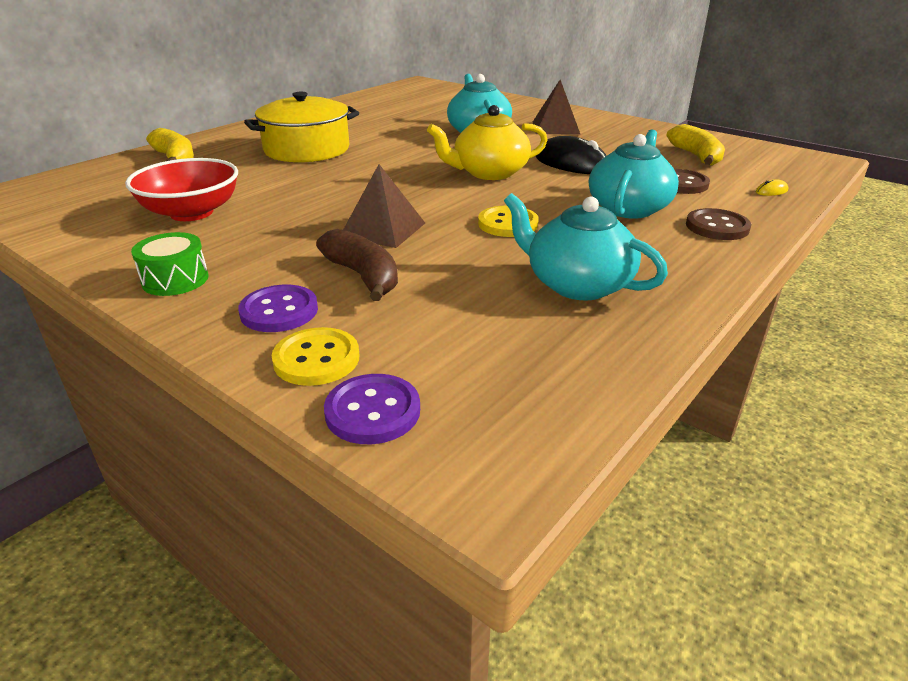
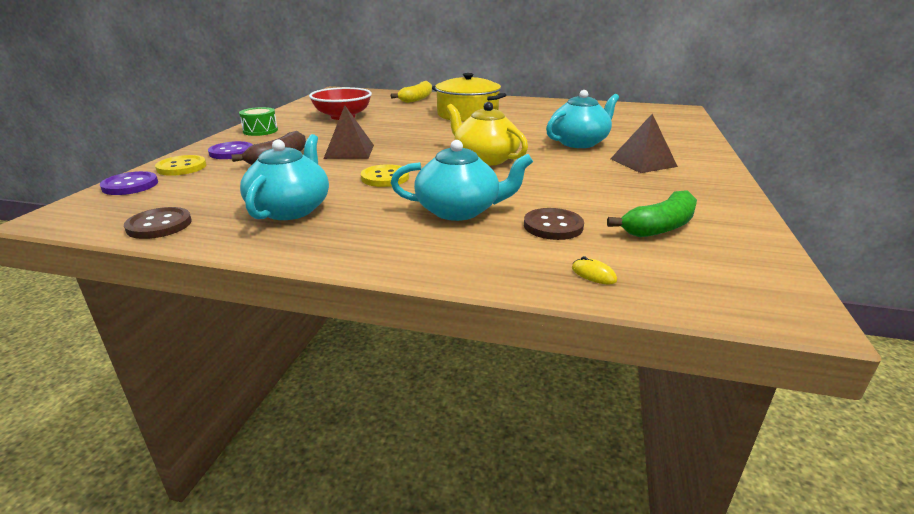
camera: 65 degrees right, 5 degrees down
(571, 163) = (547, 179): black mouse -> none
(696, 156) = (659, 227): yellow banana -> green banana
(717, 227) = (447, 250): brown button -> brown button (159, 225)

